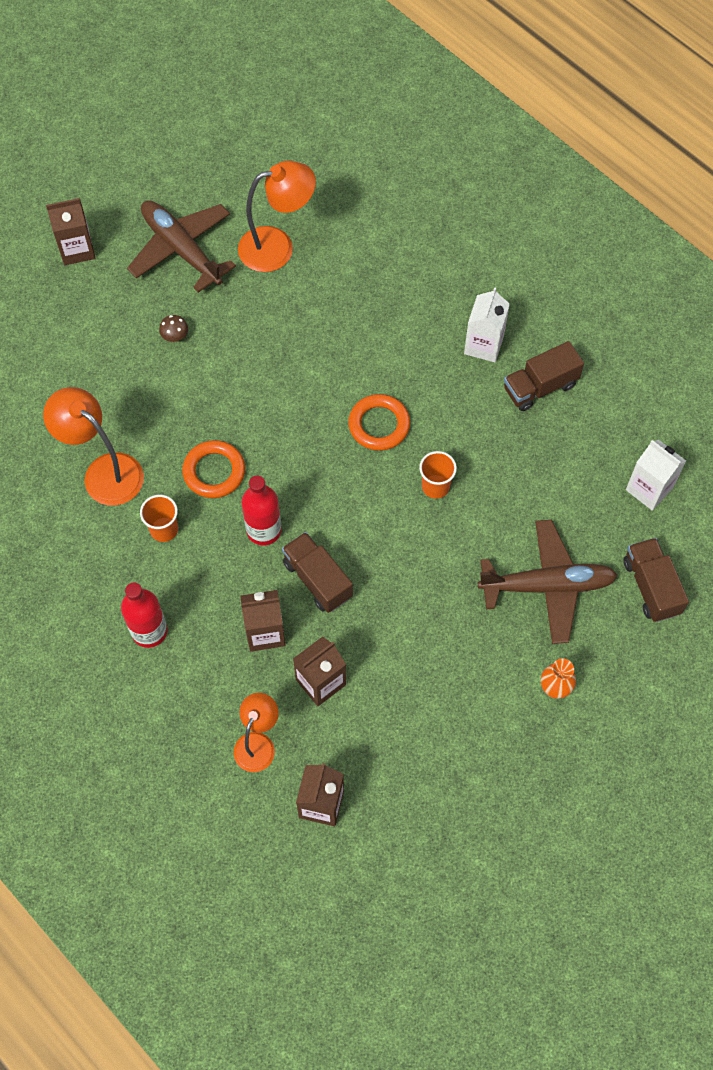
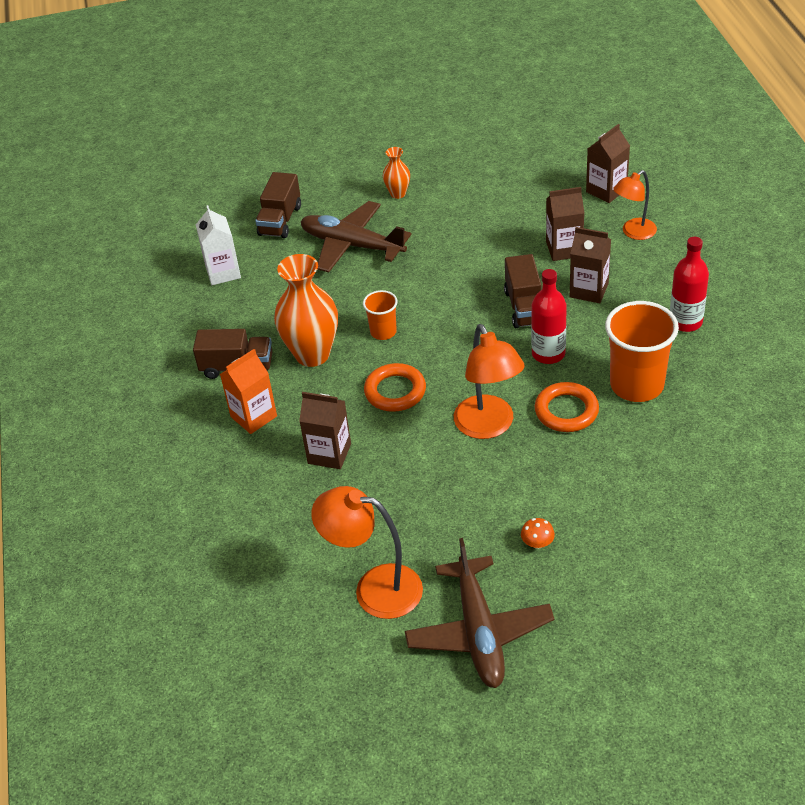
camera: 145 degrees left, 20 degrees down
(77, 249) = (599, 686): brown carton -> brown carton (329, 453)
(104, 471) = (671, 449): orange lamp -> orange lamp (489, 426)
(164, 529) = (636, 385): orange cup -> orange cup, size x1.91
(175, 336) = (537, 543): brown mushroom -> orange mushroom
(483, 345) = (253, 416): white carton -> orange carton
(483, 431) = (312, 354): none -> orange vase

